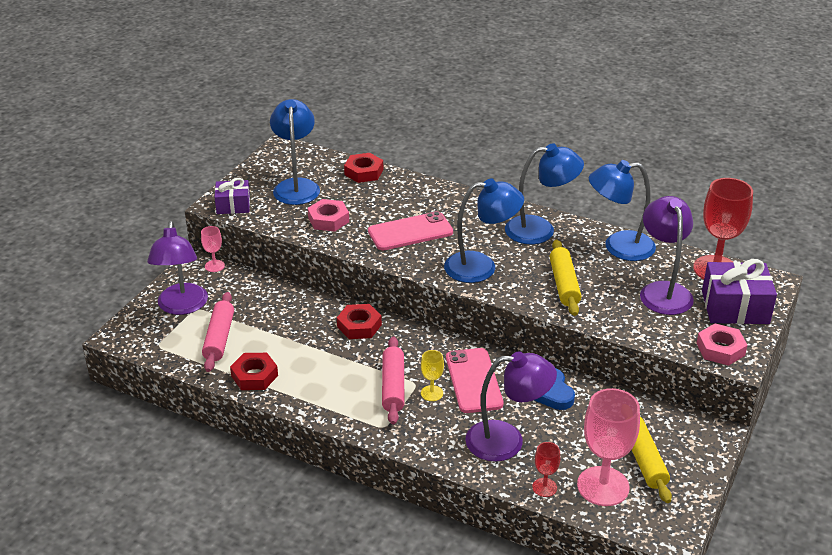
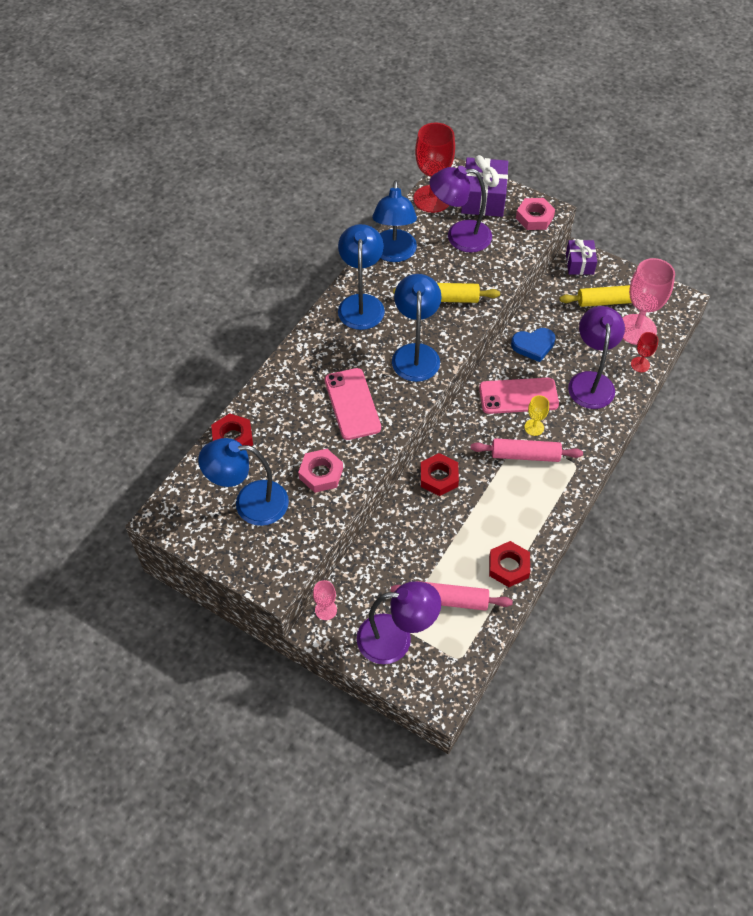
camera: 85 degrees left, 20 degrees up
(233, 205) = (279, 566): purple gift -> purple gift (579, 264)

